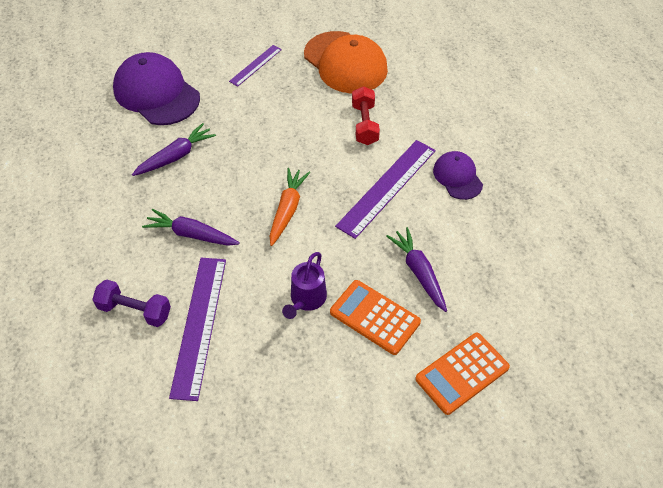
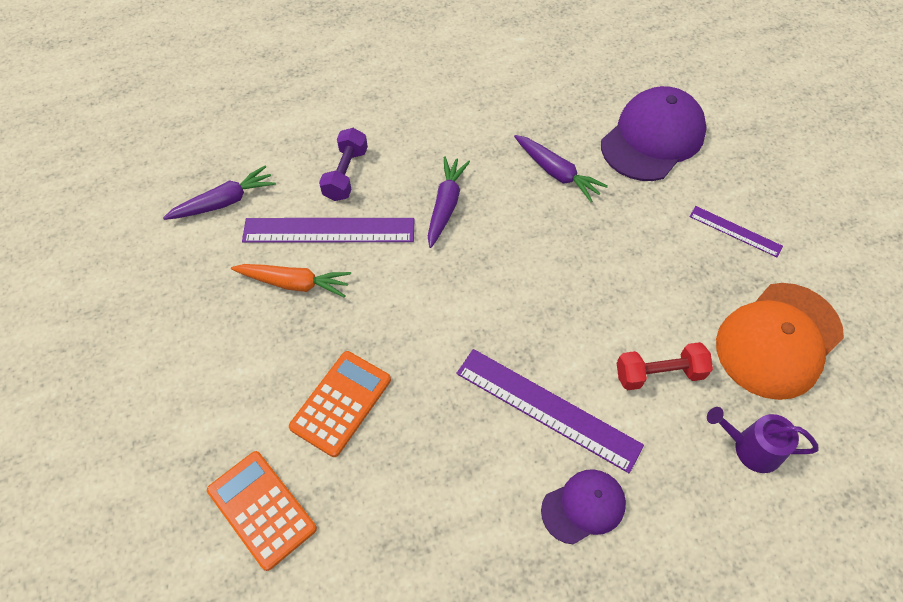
camera: 85 degrees right, 5 degrees up
(287, 209) = (493, 295): orange carrot -> orange carrot (295, 283)
(306, 299) = (364, 327): purple watering can -> purple watering can (751, 448)
(418, 272) = (410, 454): purple carrot -> purple carrot (224, 202)

